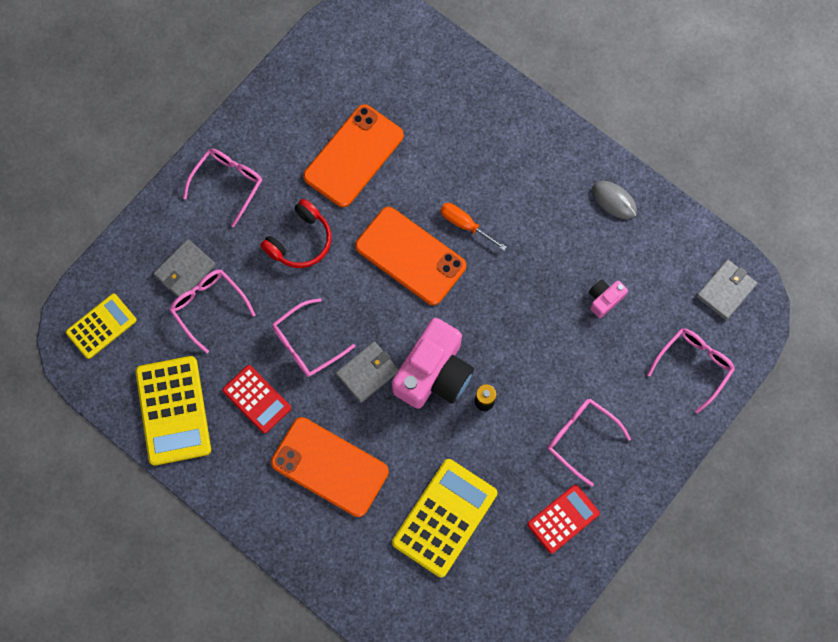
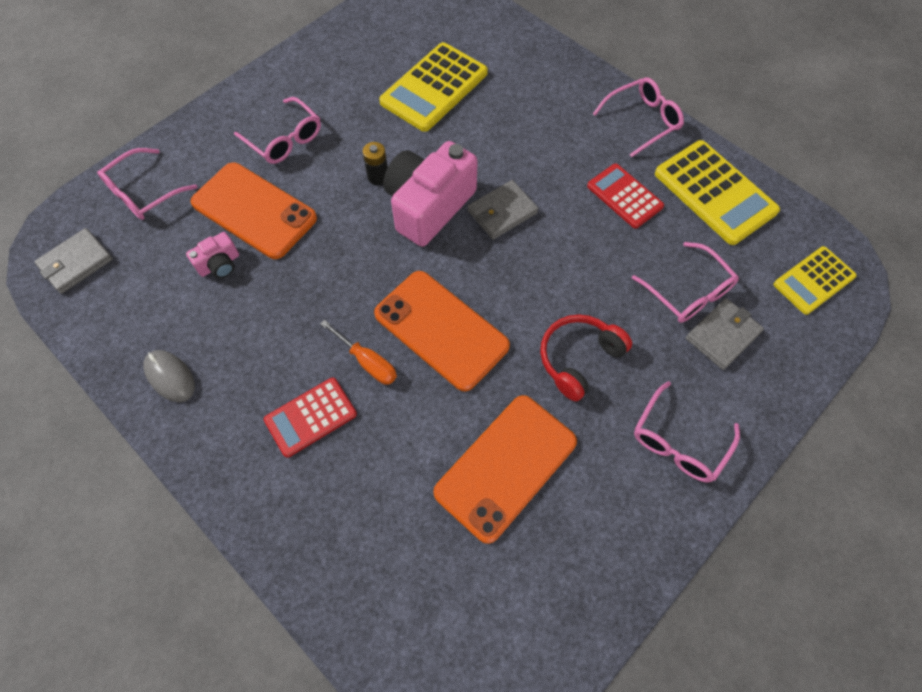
camera: 175 degrees left, 10 degrees down
(173, 410) = (715, 192): yellow calculator -> yellow calculator turned 150 degrees clockwise
(306, 344) = (570, 245): pink glasses -> pink glasses (642, 121)
(329, 467) = (546, 133): orange phone -> orange phone (254, 210)
(563, 519) = (320, 79): red calculator -> red calculator (311, 417)

